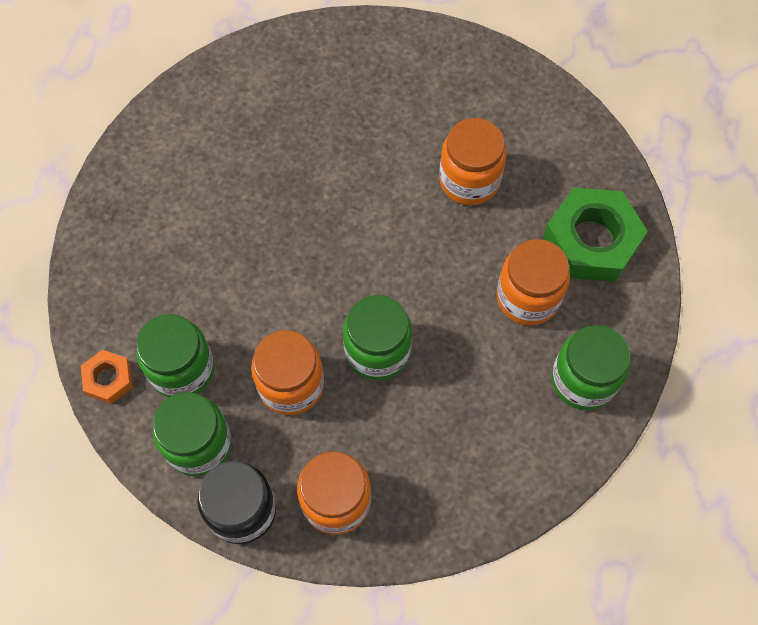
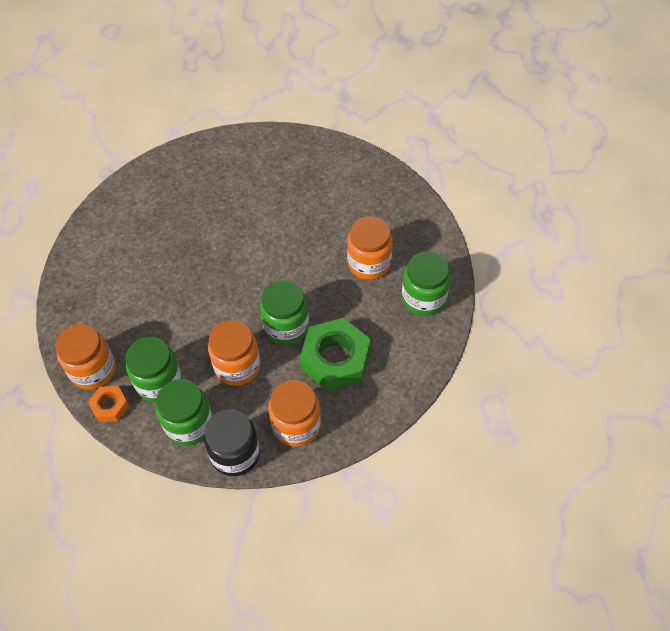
camera: 20 degrees left, 10 degrees down
(469, 180) = (303, 209): orange jar -> orange jar (93, 370)
(591, 241) = (394, 219): green nut -> green nut (335, 359)

